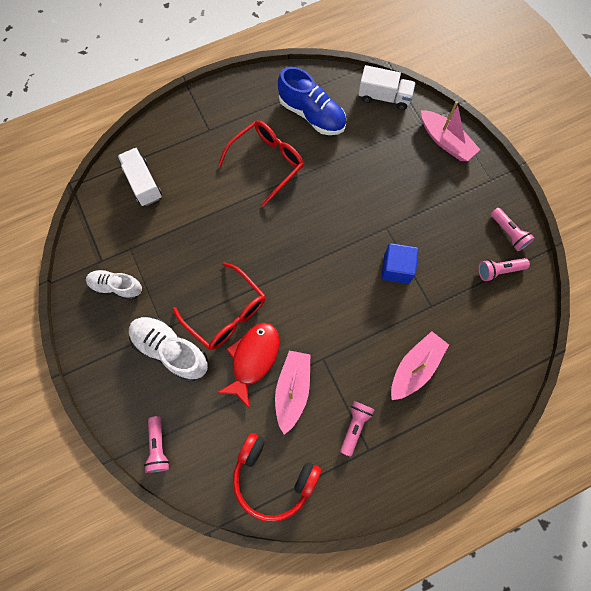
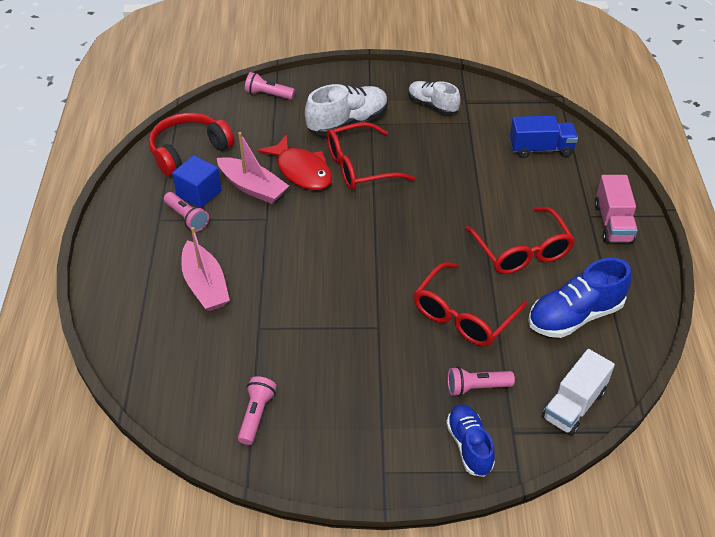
camera: 115 degrees right, 25 degrees down
(116, 287) = (432, 105): white shoe -> white shoe turned 90 degrees counterclockwise
(143, 183) = (541, 149): white truck -> blue truck
(209, 114) = (613, 223): none -> pink truck
(346, 179) = (464, 315): none -> red glasses
(396, 268) = (322, 315): blue cube -> blue cube (199, 193)
(446, 142) = (469, 446): pink boat -> blue shoe
(508, 233) = (297, 452): pink flashlight -> pink flashlight (476, 387)

